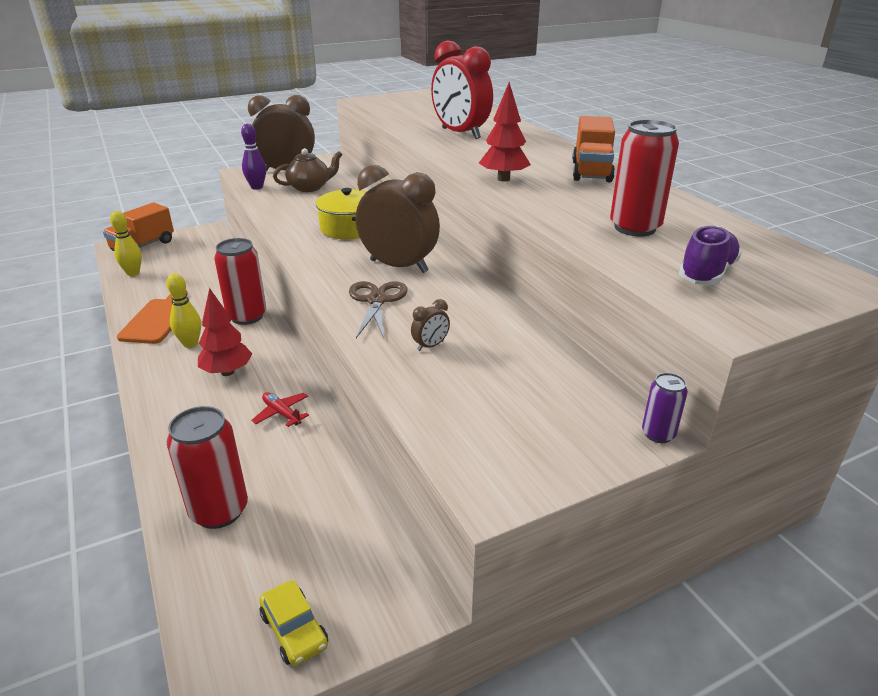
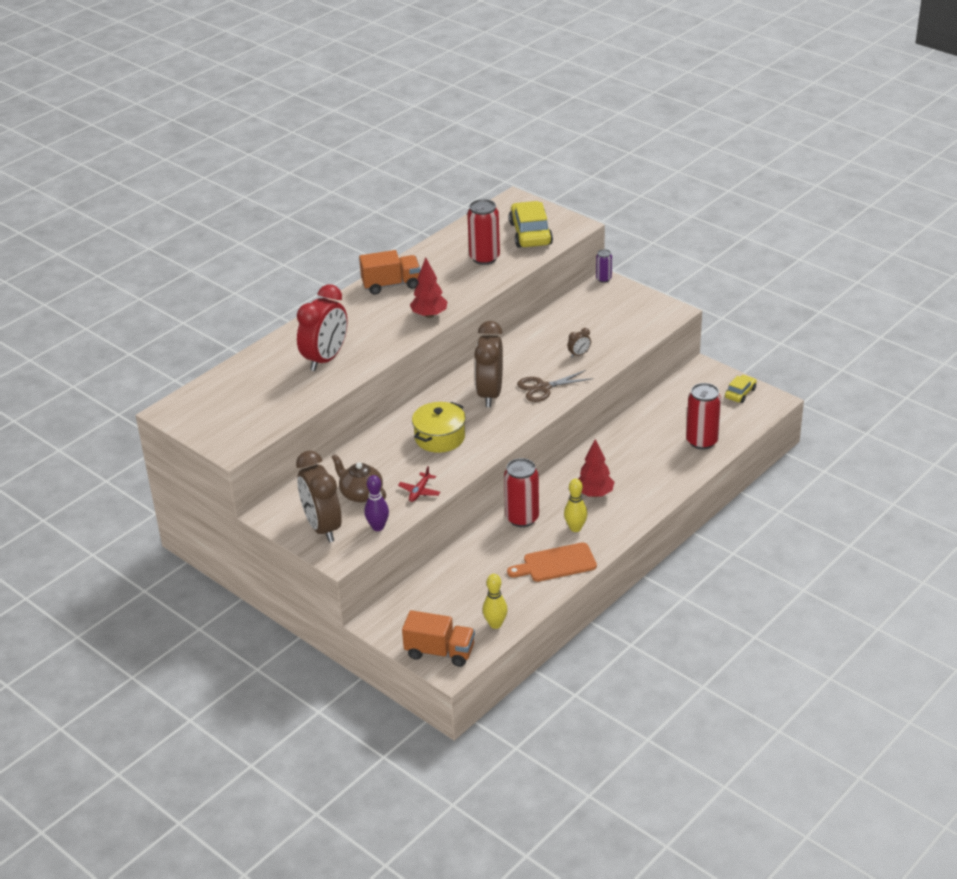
camera: 110 degrees left, 5 degrees up
(282, 413) = (617, 453): red plane -> red plane (419, 491)
(430, 346) = (579, 354): brown clock -> brown clock turned 120 degrees clockwise
(706, 274) = (530, 233): purple shoe -> yellow car

